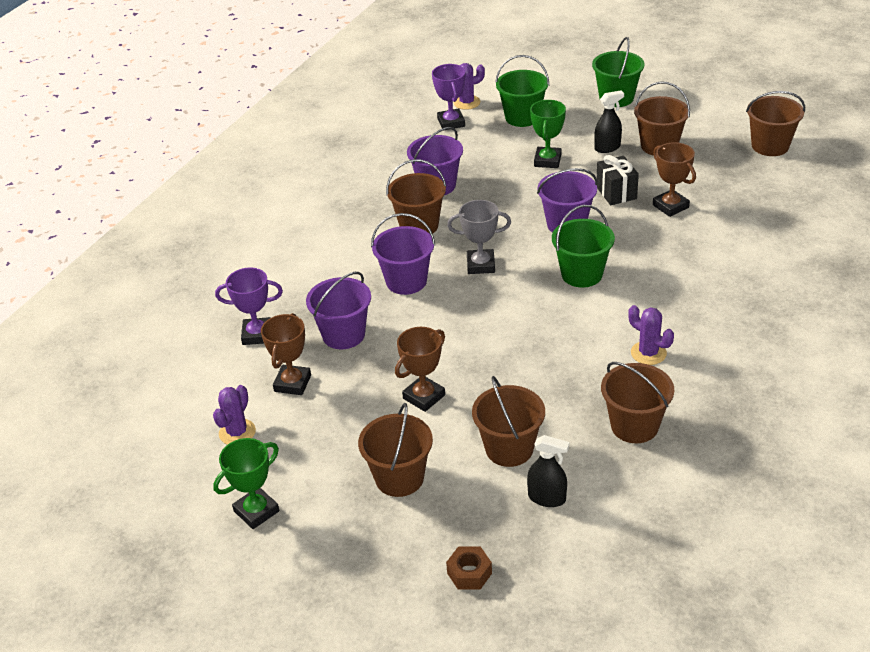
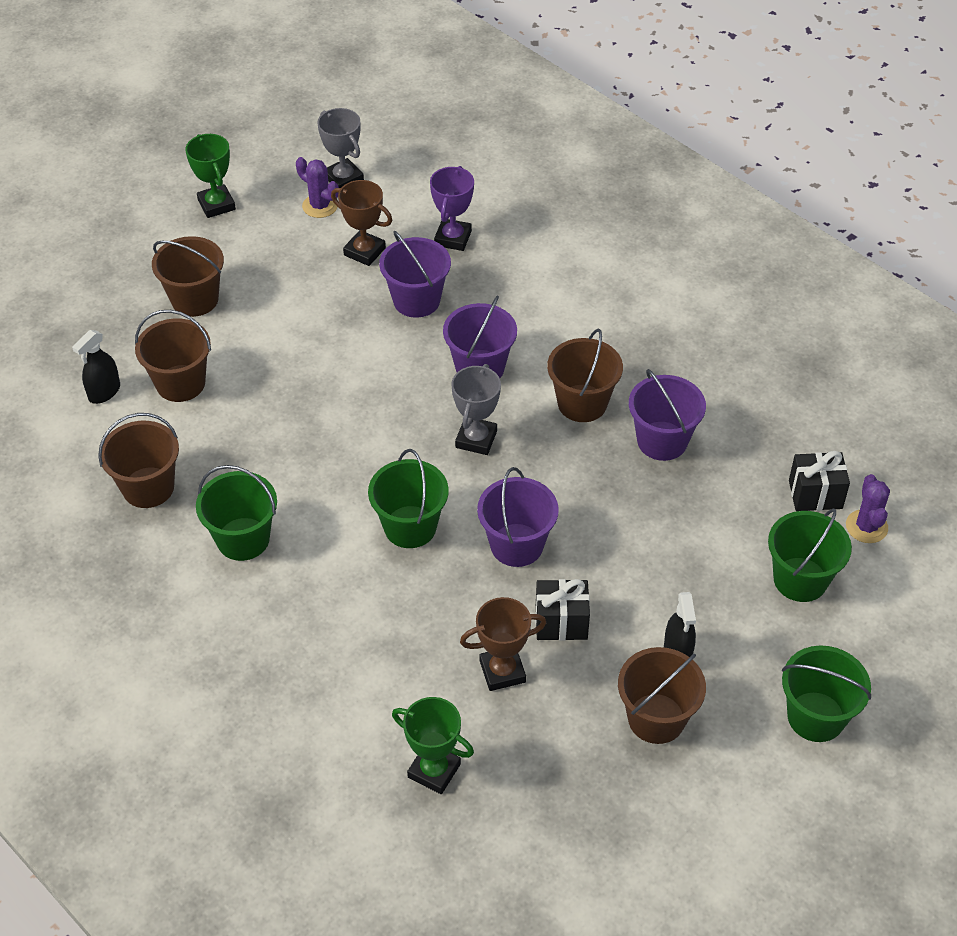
camera: 105 degrees right, 10 degrees up
(192, 428) = (343, 179): none -> grey trophy
(424, 397) = (288, 340): brown trophy -> none
(451, 123) = (815, 494): purple trophy -> black gift
(469, 573) = (61, 319): brown nut -> none
(547, 161) = (672, 572): green trophy -> green trophy (434, 771)
(648, 353) = (243, 539): purple cactus -> green bucket
(770, 146) = (597, 866): brown bucket -> none

